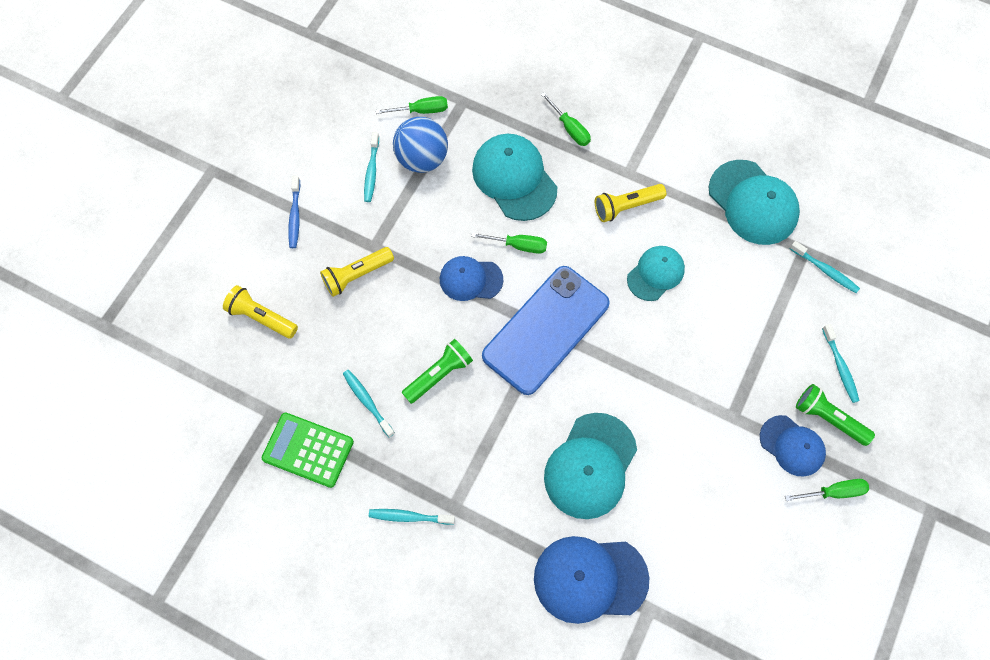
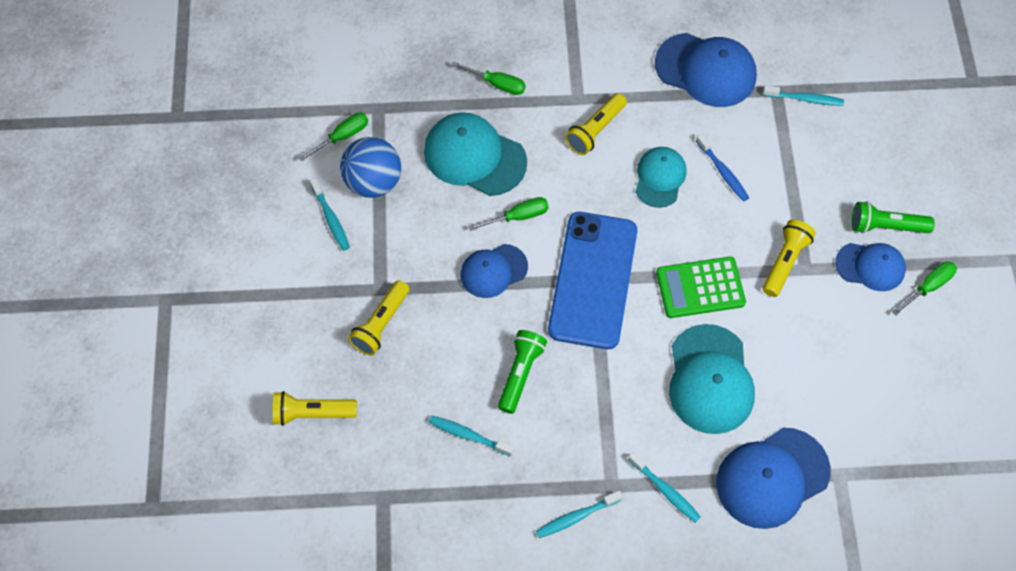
camera: 30 degrees left, 5 degrees down
(295, 216) = (281, 300): blue toothbrush -> blue toothbrush (723, 172)
(308, 450) = (441, 510): green calculator -> green calculator (700, 288)
(718, 401) = (785, 262): none -> yellow flashlight
(753, 203) = (706, 70): turquoise cap -> blue cap
(840, 367) = (868, 177): turquoise toothbrush -> turquoise toothbrush (665, 490)

